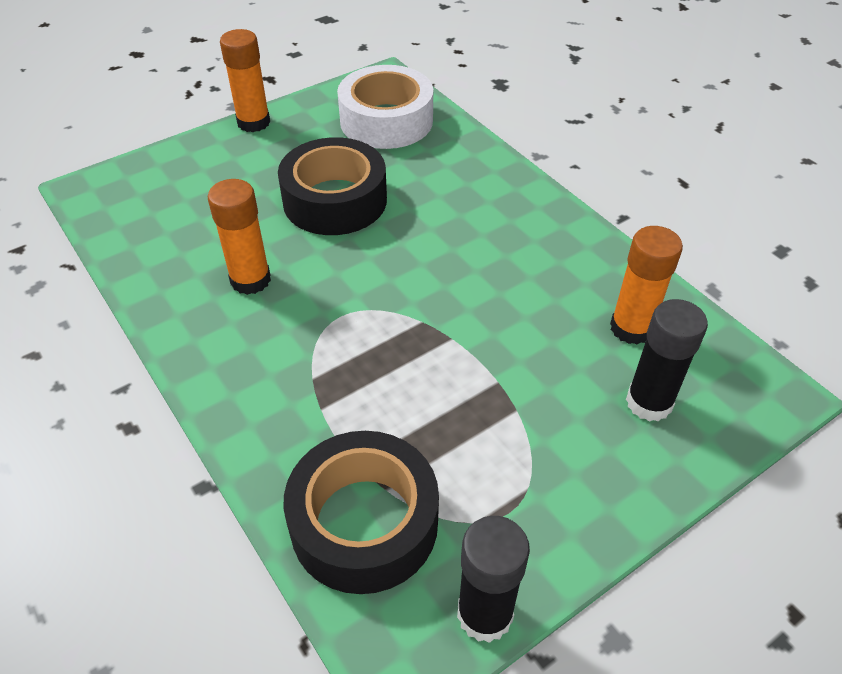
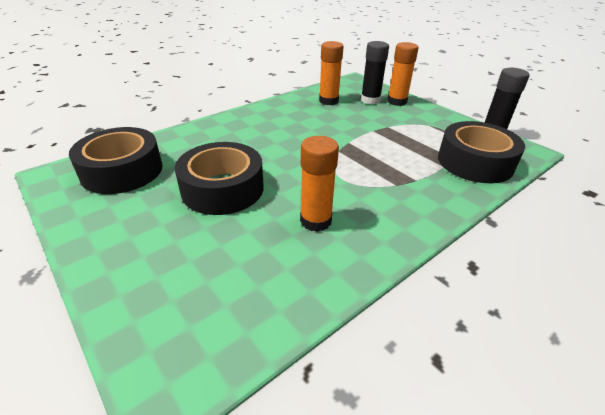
camera: 95 degrees left, 10 degrees down
(253, 122) = (83, 249): orange glue stick -> orange glue stick (397, 101)
(386, 121) = (122, 171): white tape -> black tape

